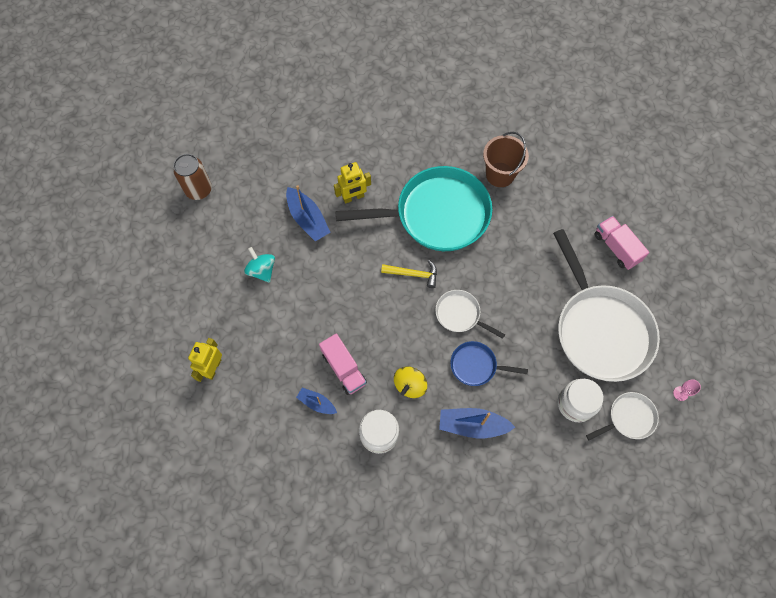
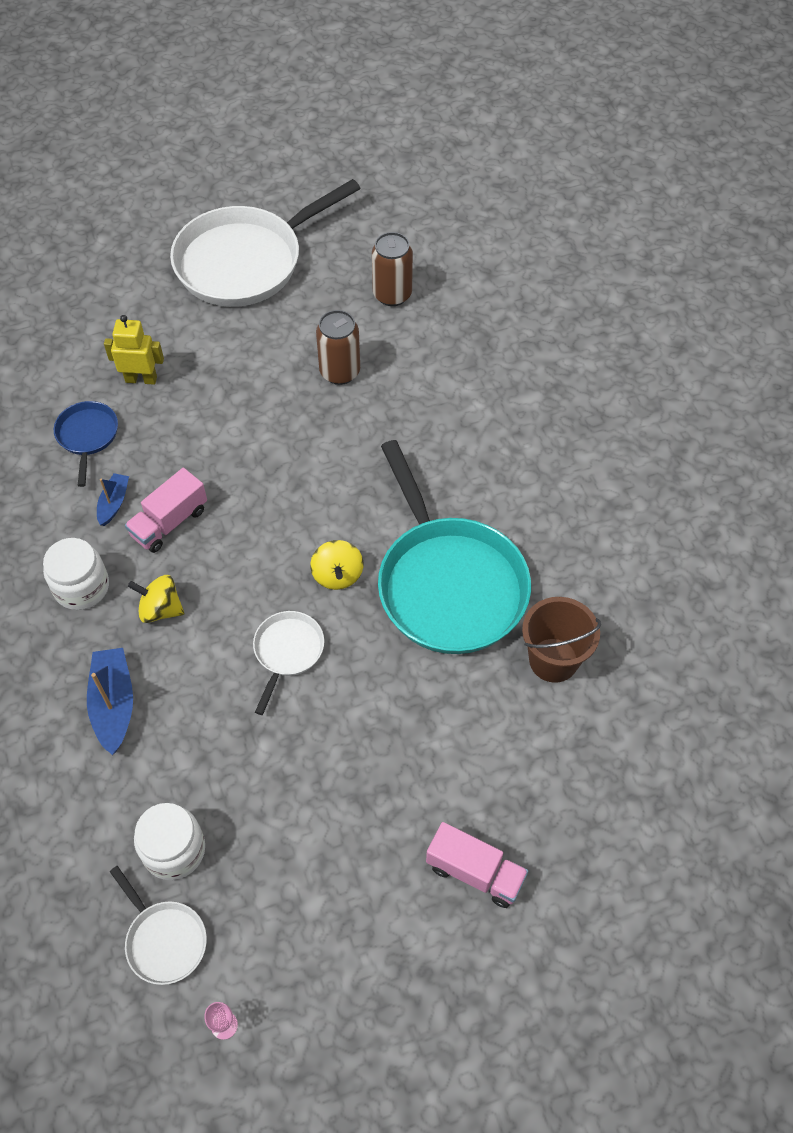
camera: 75 degrees right, 10 degrees down
(254, 237) = (340, 372): none -> brown can
(262, 270) = (292, 393): turquoise spinning top -> none
(308, 219) = (387, 424): blue boat -> none
(353, 197) = (441, 470): yellow robot -> none
(413, 274) = (337, 575): yellow hammer -> yellow spinning top
(476, 365) = (208, 691): blue pan -> blue pan (87, 436)
(600, 330) = (312, 869): white pan -> white pan (245, 261)
(616, 247) = (475, 872): pink truck -> pink truck turned 75 degrees clockwise

